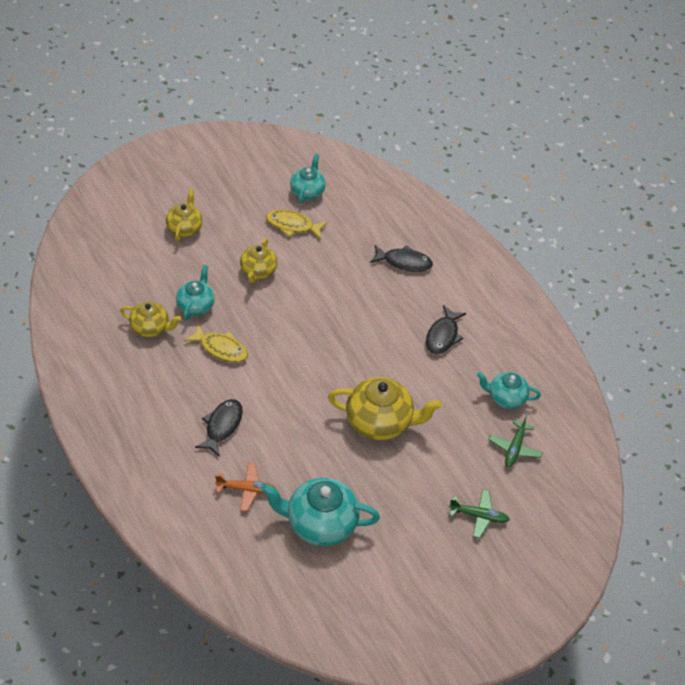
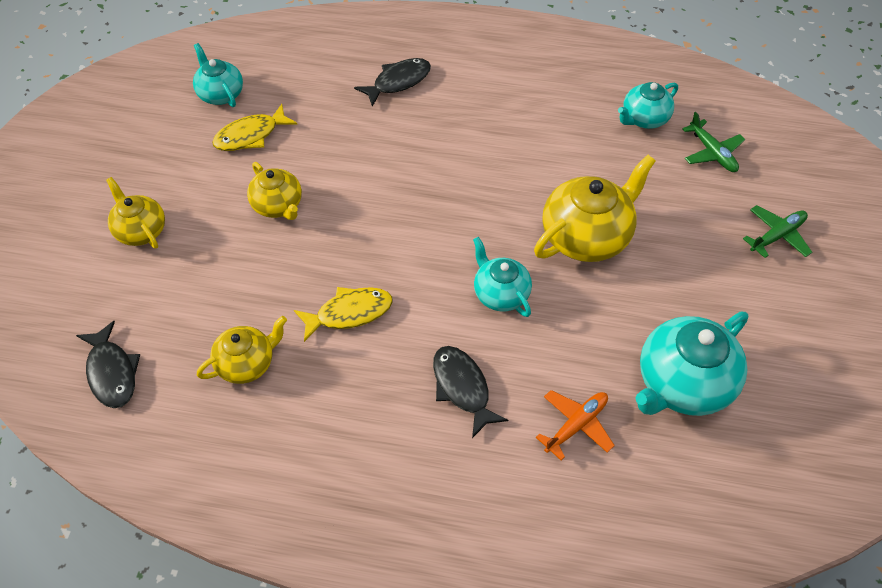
camera: 45 degrees left, 5 degrees up
(196, 306) = (263, 295): turquoise teapot -> turquoise teapot (500, 294)
(443, 336) = (522, 114): black fish -> black fish (112, 372)

